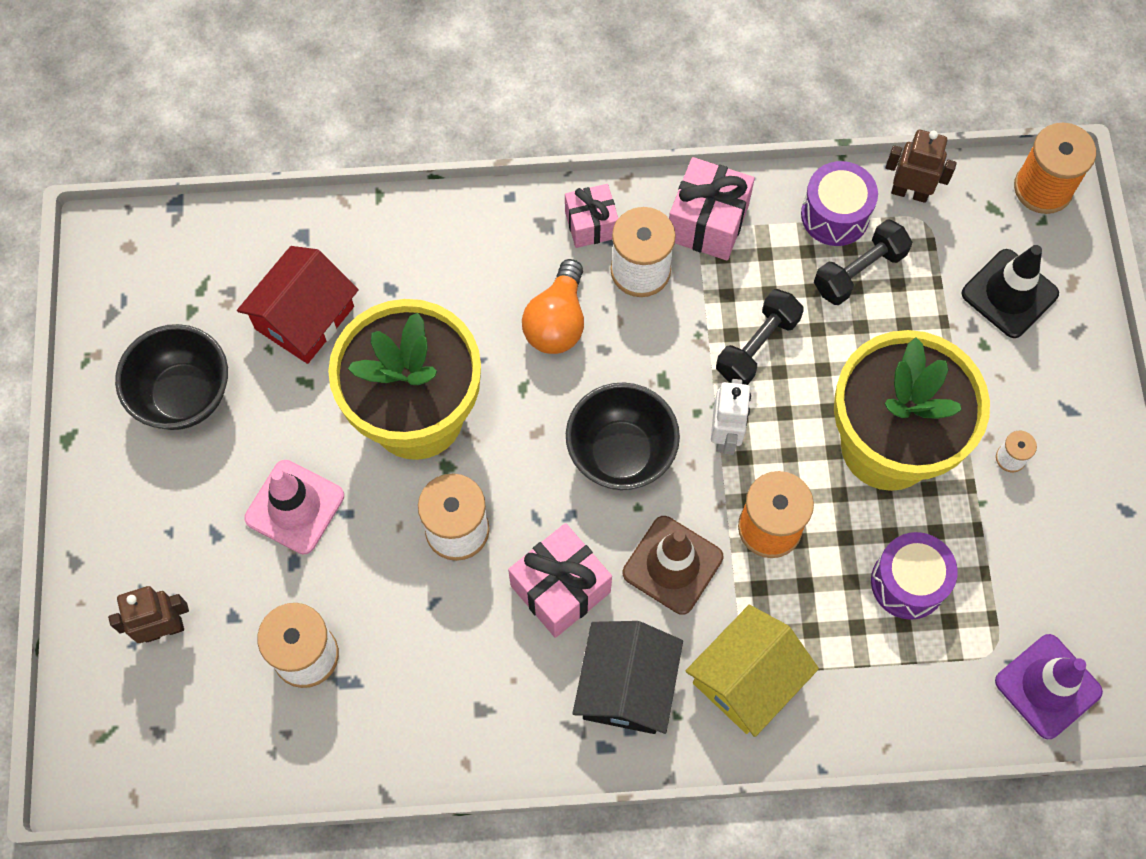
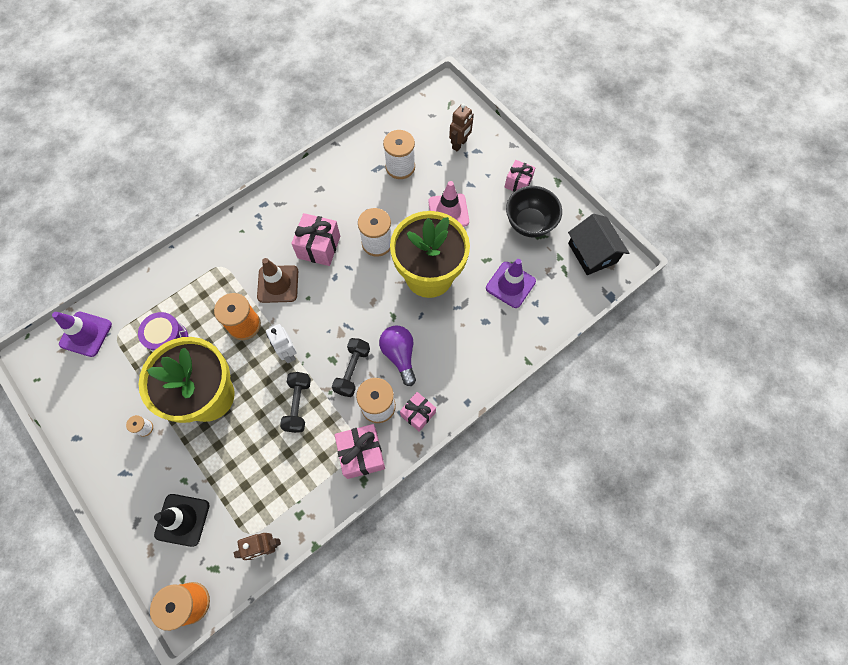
camera: 145 degrees right, 0 degrees up
(134, 480) = (518, 183): none -> pink gift
(304, 317) = (510, 285): red house -> purple traffic cone
(557, 321) = (399, 355): orange light bulb -> purple light bulb
(621, 453) = (330, 315): black bowl -> none
(627, 686) = (268, 229): black house -> black house (592, 253)
(747, 679) = (220, 260): yellow house -> none
(835, 215) = (298, 504): purple drum -> none
(859, 271) = (269, 479): black dumbbell -> black dumbbell (352, 370)

